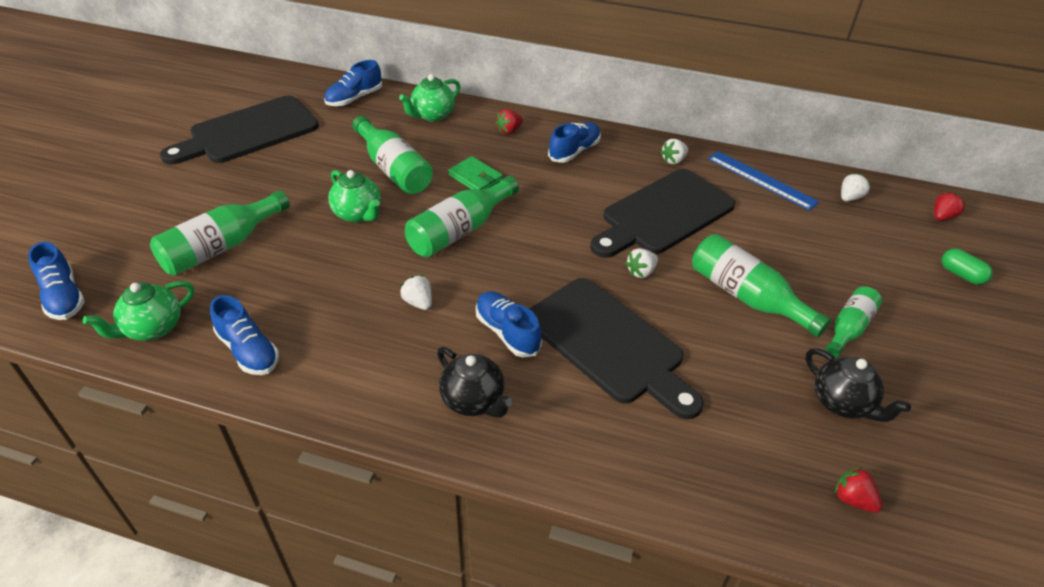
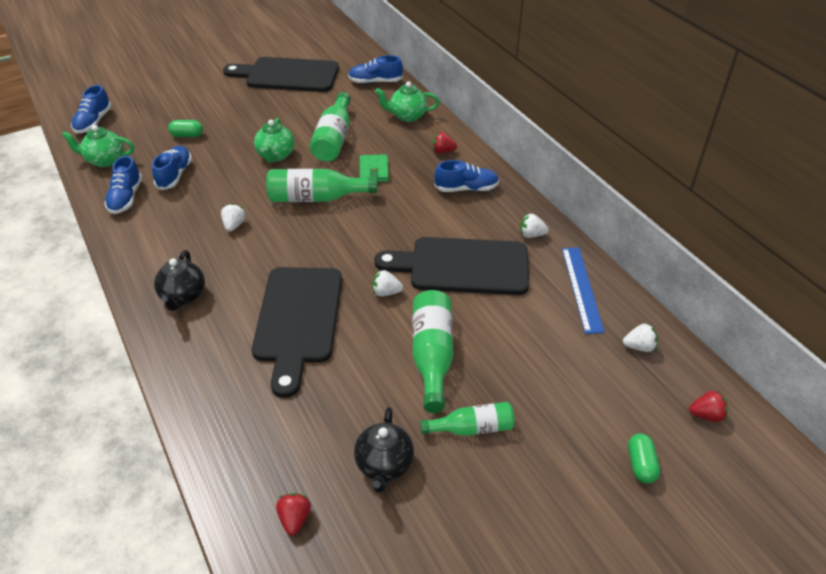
camera: 45 degrees right, 0 degrees up
(221, 247) = (187, 135): green bottle -> green capsule
(507, 332) = (254, 273): blue shoe -> blue shoe (175, 175)

